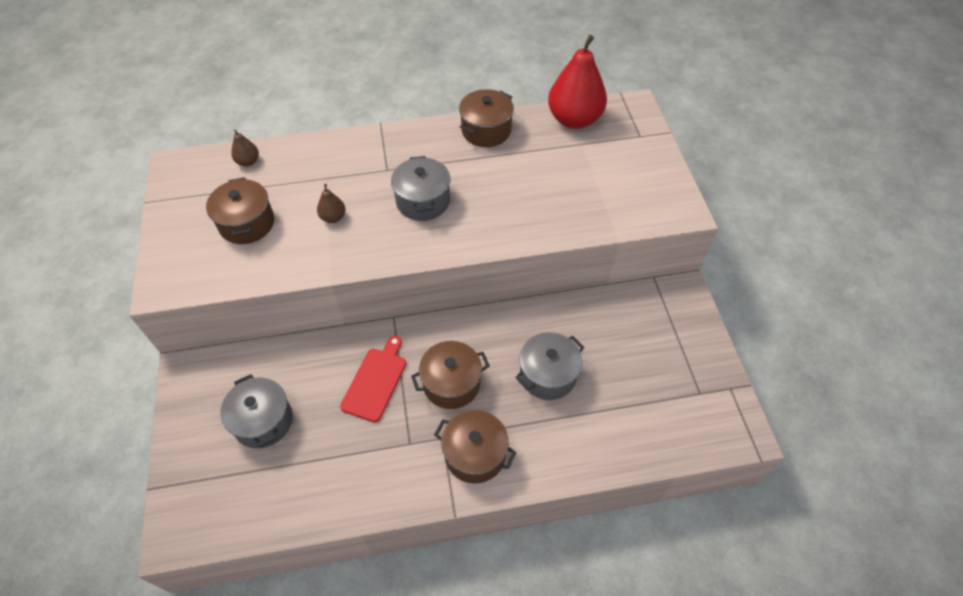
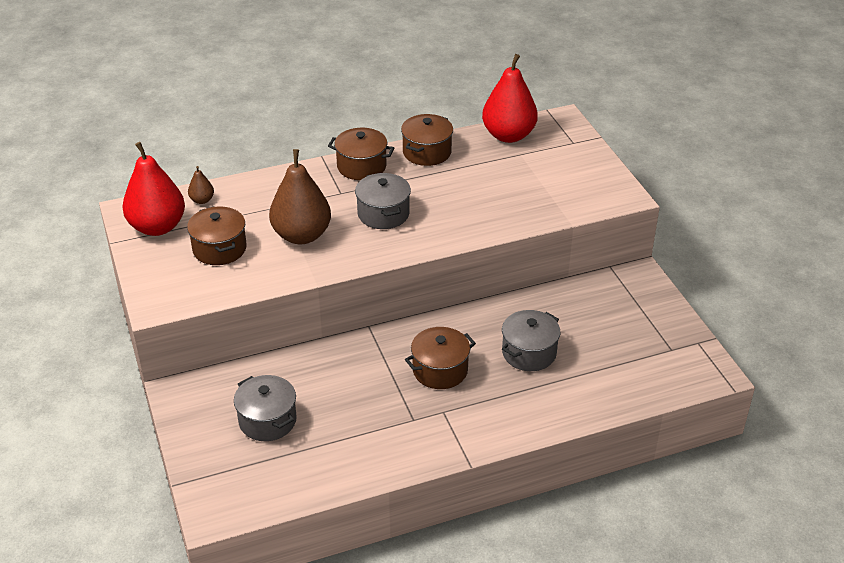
camera: 10 degrees left, 15 degrees down
(195, 188) = (157, 227): none -> red pear
(333, 217) = (302, 235): brown pear -> brown pear, size x2.28
(376, 381) = (367, 377): red cutting board -> none
(475, 454) = (477, 419): brown pot -> brown pot (361, 166)

